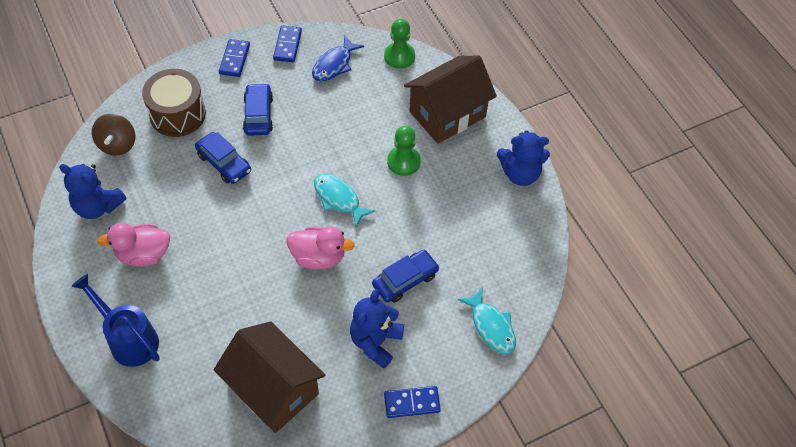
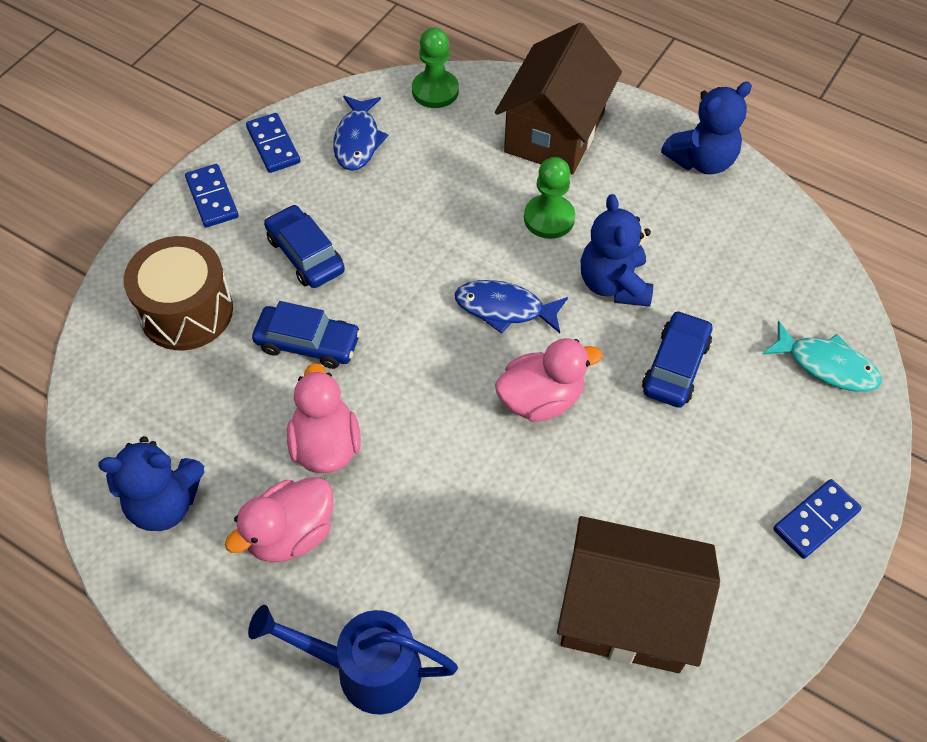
camera: 30 degrees left, 0 degrees up
(117, 144) = (127, 399): brown spinning top -> none
(193, 220) = (326, 445): none -> pink duck
(338, 199) = (504, 309): turquoise fish -> blue fish
(375, 342) = (705, 468): blue teddy bear -> blue teddy bear (614, 284)

